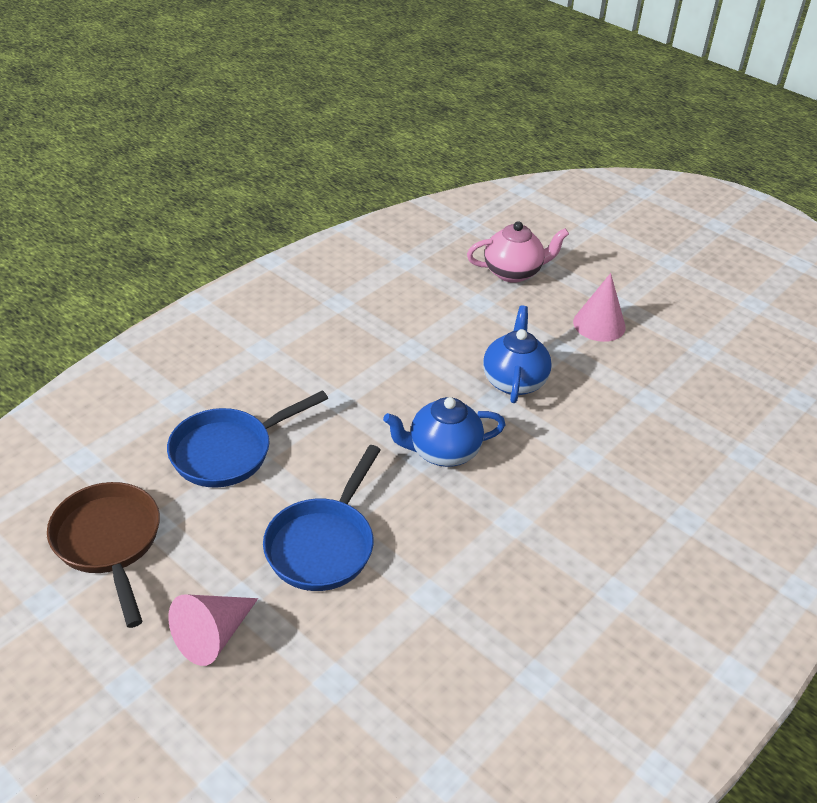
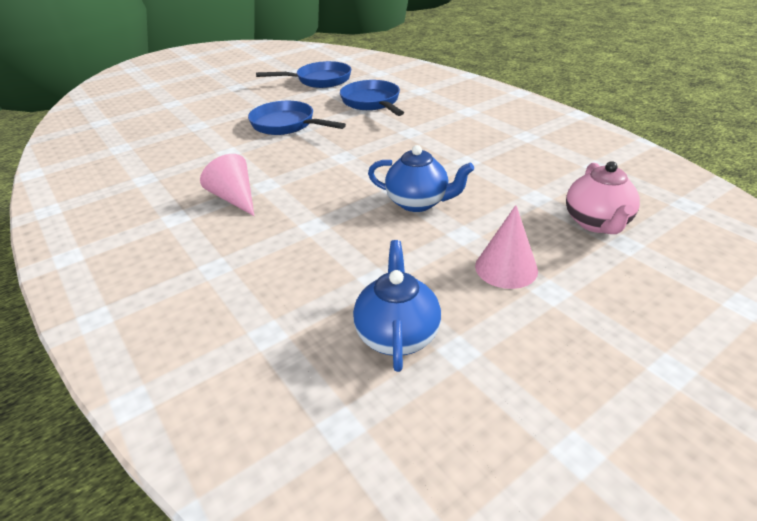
camera: 105 degrees right, 5 degrees down
(109, 543) = (319, 80): brown pan -> blue pan
(213, 635) = (248, 101): pink cone -> pink cone (235, 198)
(443, 452) = (345, 164): blue teapot -> blue teapot (397, 335)

